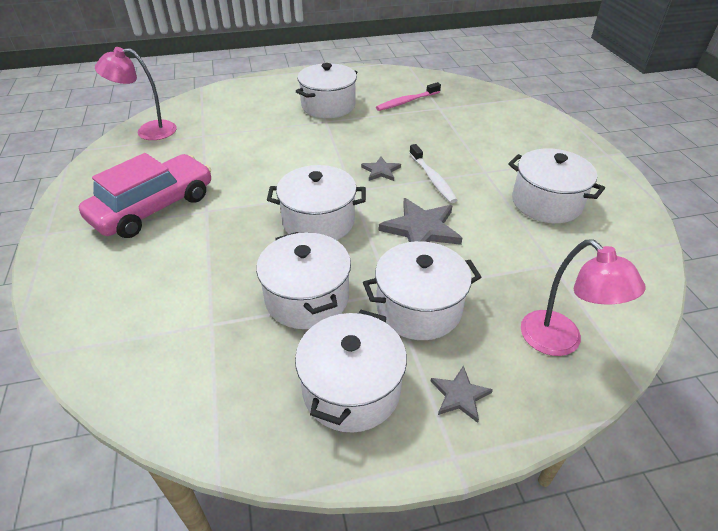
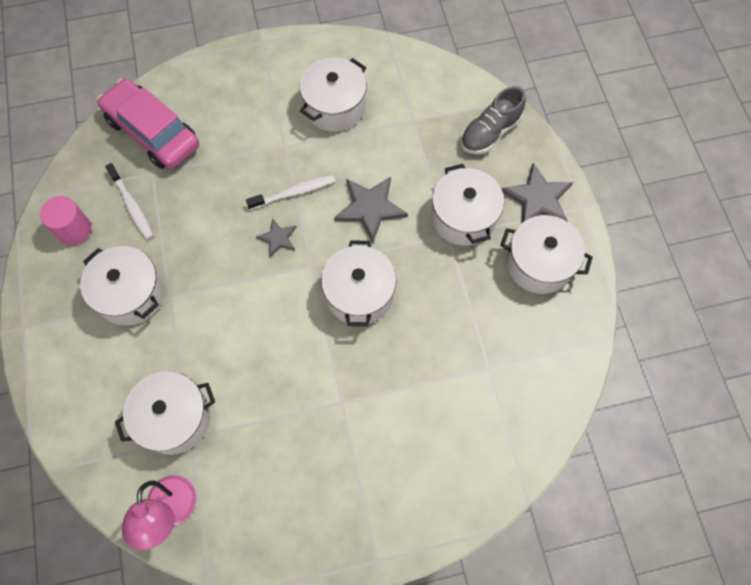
camera: 90 degrees left, 25 degrees up
(154, 208) = (335, 458): pink car -> pink car (153, 132)
(307, 298) = (457, 298): white pot -> white pot (174, 418)
(383, 82) = (74, 230): none -> pink cylinder
(407, 102) = (132, 205): pink toothbrush -> white toothbrush
(460, 395) = (538, 199): grey star -> grey star, size x1.80
(560, 342) = (490, 132): pink lamp -> grey shoe

